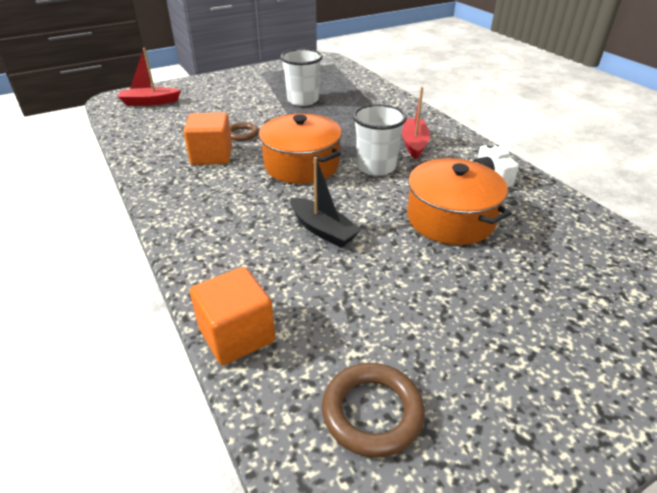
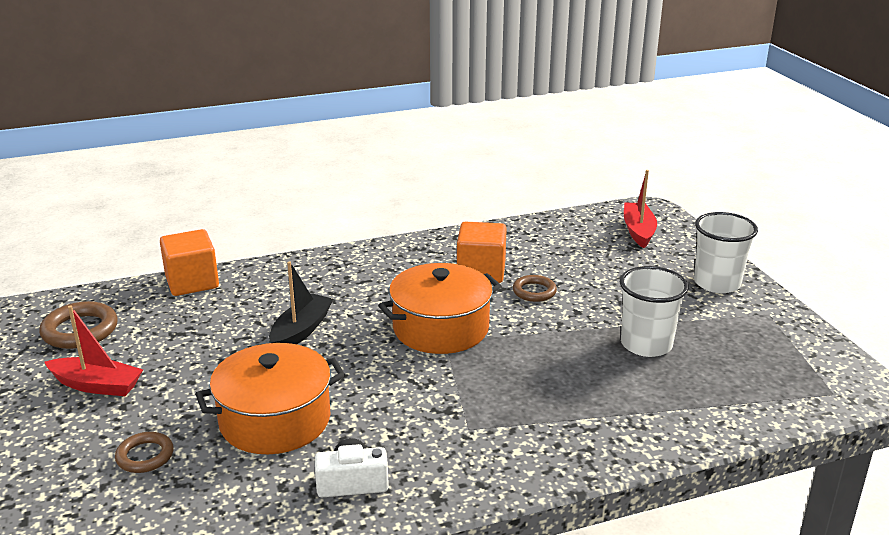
camera: 100 degrees right, 10 degrees down
(323, 230) = (301, 331): black boat -> black boat turned 150 degrees clockwise
(376, 167) = (417, 383): white cup -> white cup (717, 283)
(414, 144) = (475, 430): red boat -> red boat (97, 385)
(535, 275) = (145, 456): none -> brown ring

